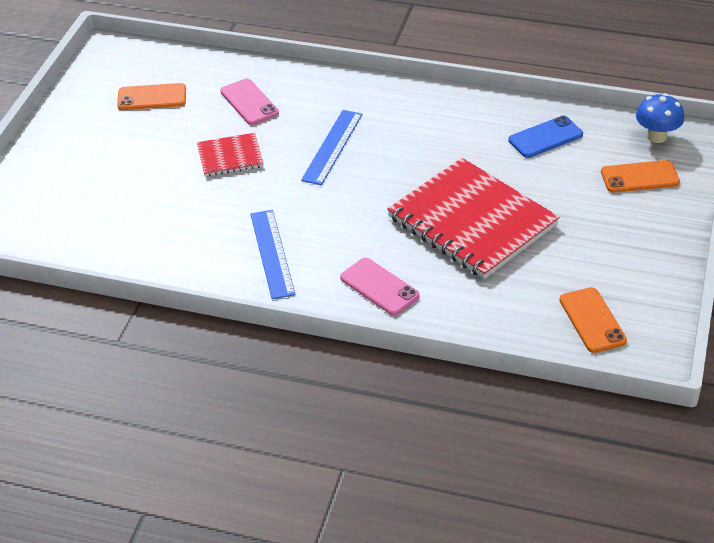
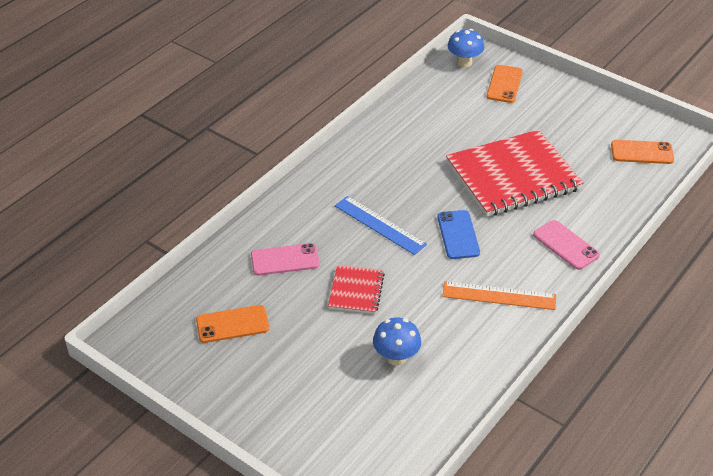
camera: 70 degrees left, 0 degrees up
(152, 97) = (232, 324): orange phone -> orange phone turned 60 degrees clockwise
(154, 204) = (396, 357): none -> blue mushroom
(272, 253) = (499, 296): blue ruler -> orange ruler
(379, 287) = (566, 245): pink phone -> pink phone turned 75 degrees clockwise
(545, 137) = (435, 111): blue phone -> blue phone (458, 235)

